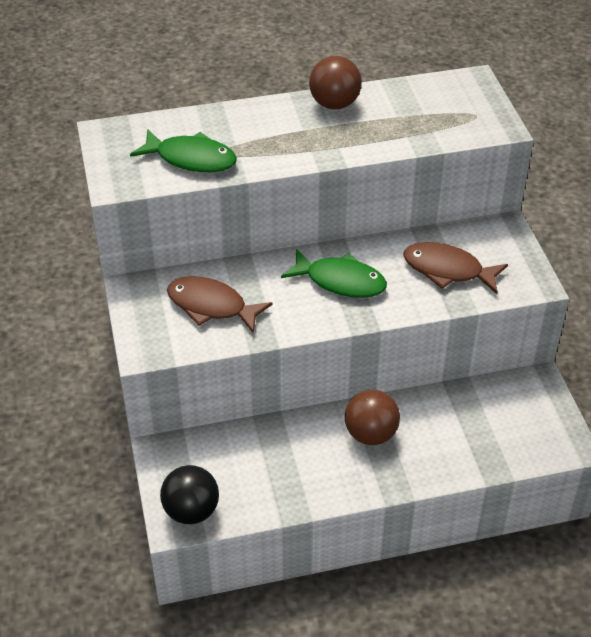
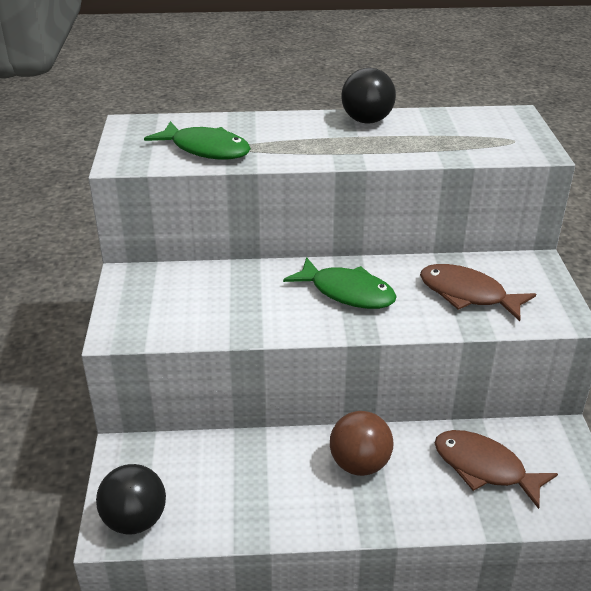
camera: 10 degrees right, 10 degrees down
(211, 306) = (203, 300): brown fish -> brown fish (484, 468)
(334, 104) = (367, 121): brown ball -> black ball

